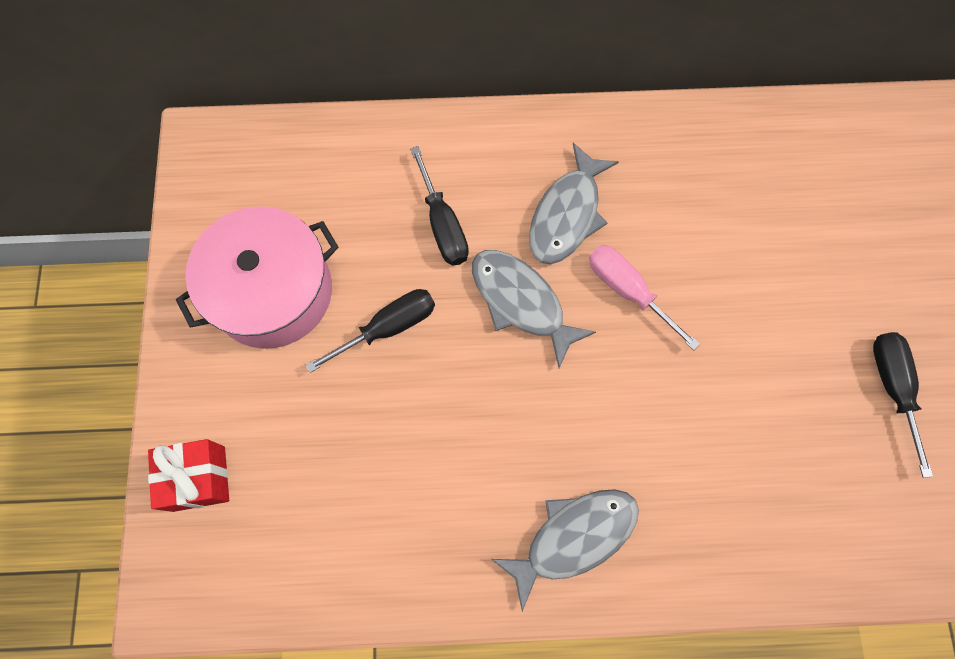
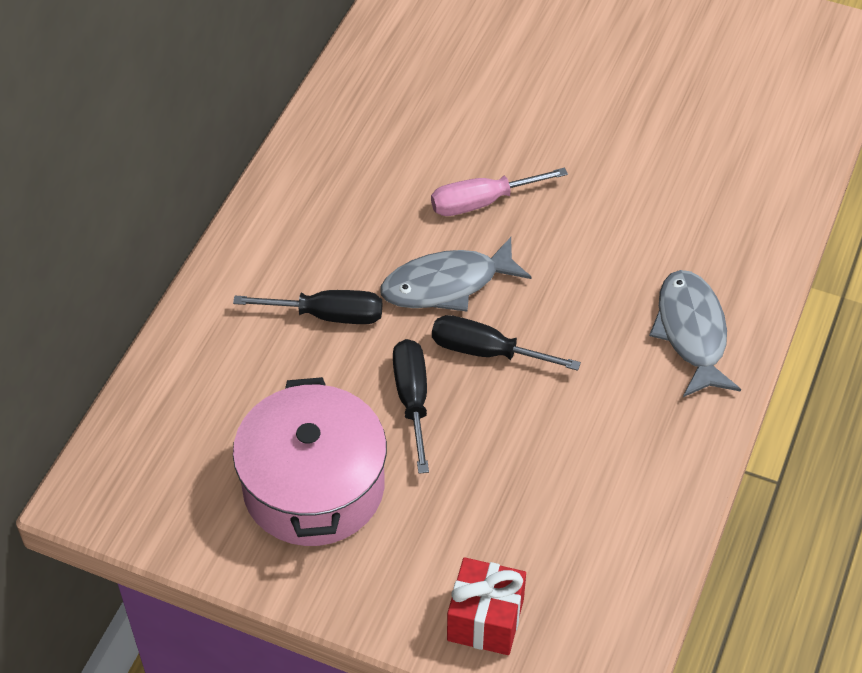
camera: 65 degrees left, 20 degrees down
(567, 214) = (378, 216): grey fish -> none
(892, 388) = (667, 69): black screwdriver -> black screwdriver (486, 351)

